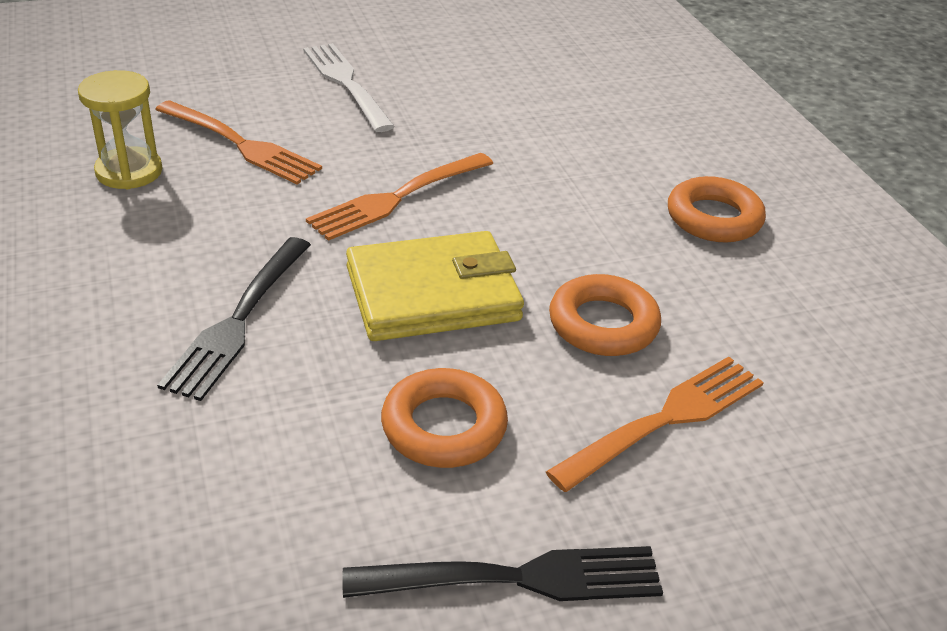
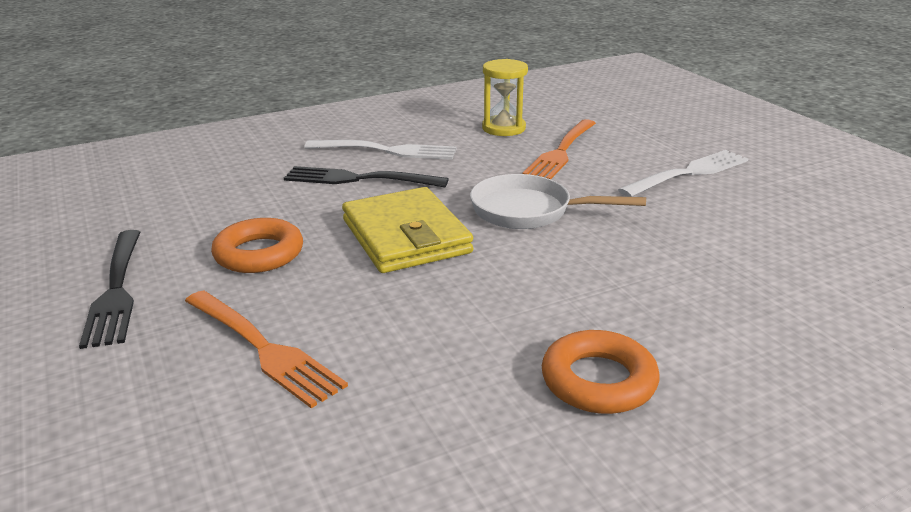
camera: 85 degrees right, 10 degrees down
(143, 286) = (385, 151): none -> white fork
(398, 197) = (529, 211): orange fork -> white pan
(603, 324) = (386, 313): orange ring -> none

